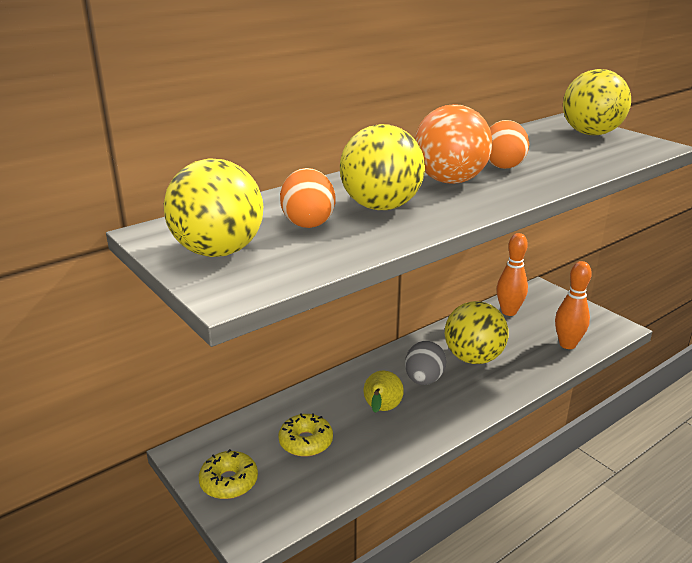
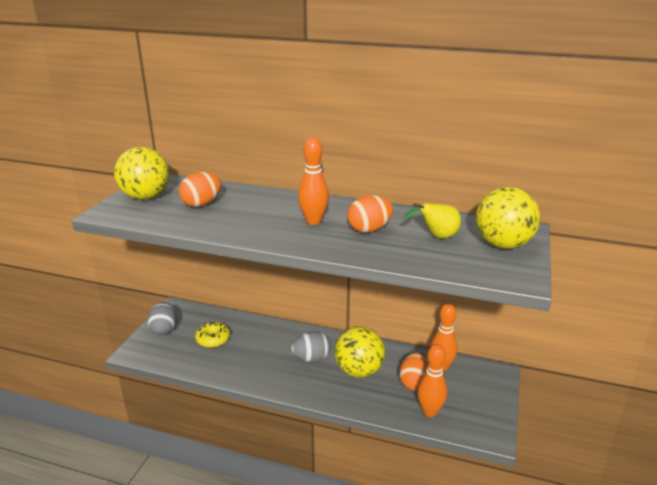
camera: 55 degrees right, 0 degrees up
(229, 482) = (164, 329): yellow donut -> grey egg
(381, 207) = (244, 214): yellow ball -> none
(381, 410) = (264, 354): yellow pear -> yellow pear (436, 237)
(450, 181) = (313, 221): orange ball -> orange bowling pin
(520, 335) = (414, 383): none -> orange egg

